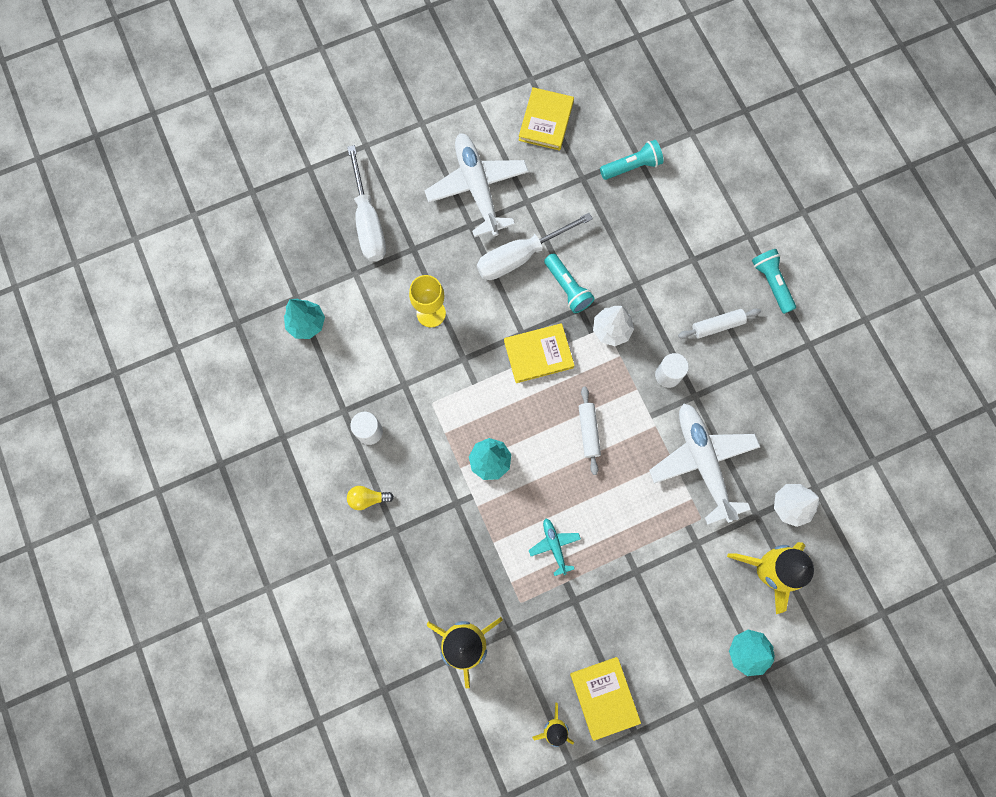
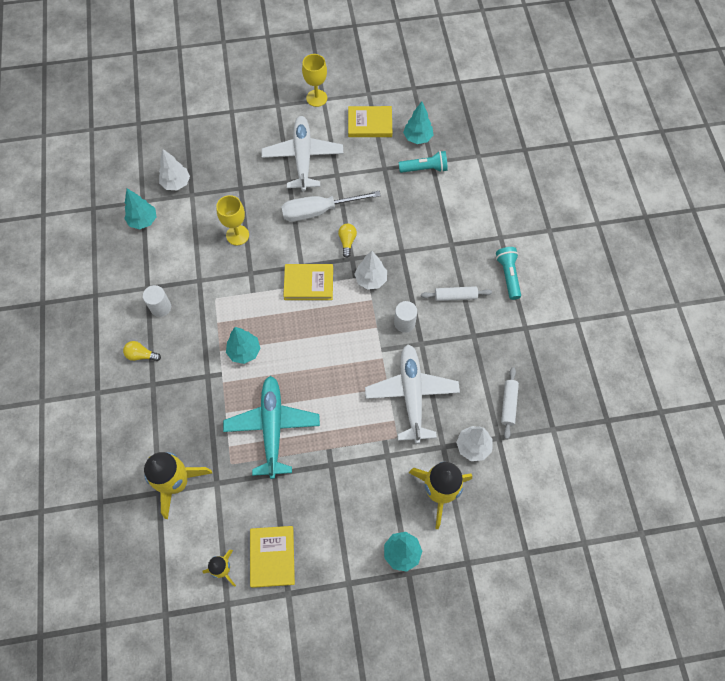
camera: 15 degrees right, 10 degrees down
(330, 263) = (176, 183): none -> white tree
(368, 222) = (214, 162): white screwdriver -> none
(468, 101) = (316, 98): none -> yellow goblet
(546, 121) = (370, 124): yellow book -> yellow book turned 60 degrees clockwise
(554, 546) = (272, 427): turquoise plane -> turquoise plane, size x2.17
(567, 288) = (347, 242): turquoise flashlight -> yellow light bulb
(588, 431) = (328, 349): white rolling pin -> white rolling pin (508, 404)
(610, 126) = (417, 138): none -> turquoise tree

